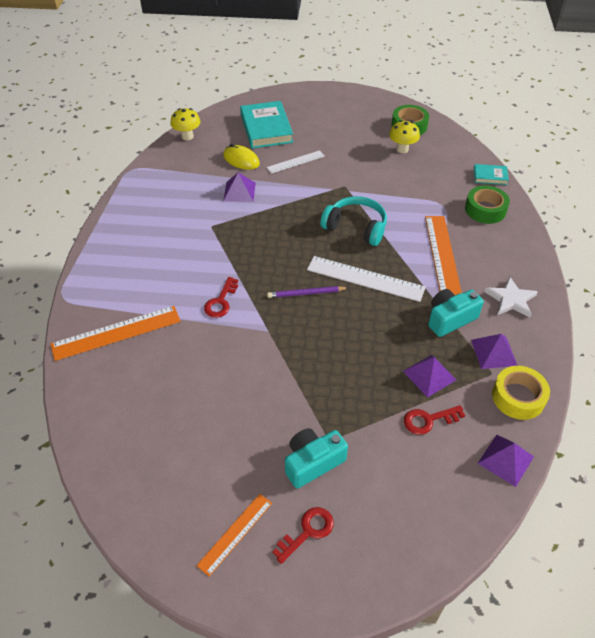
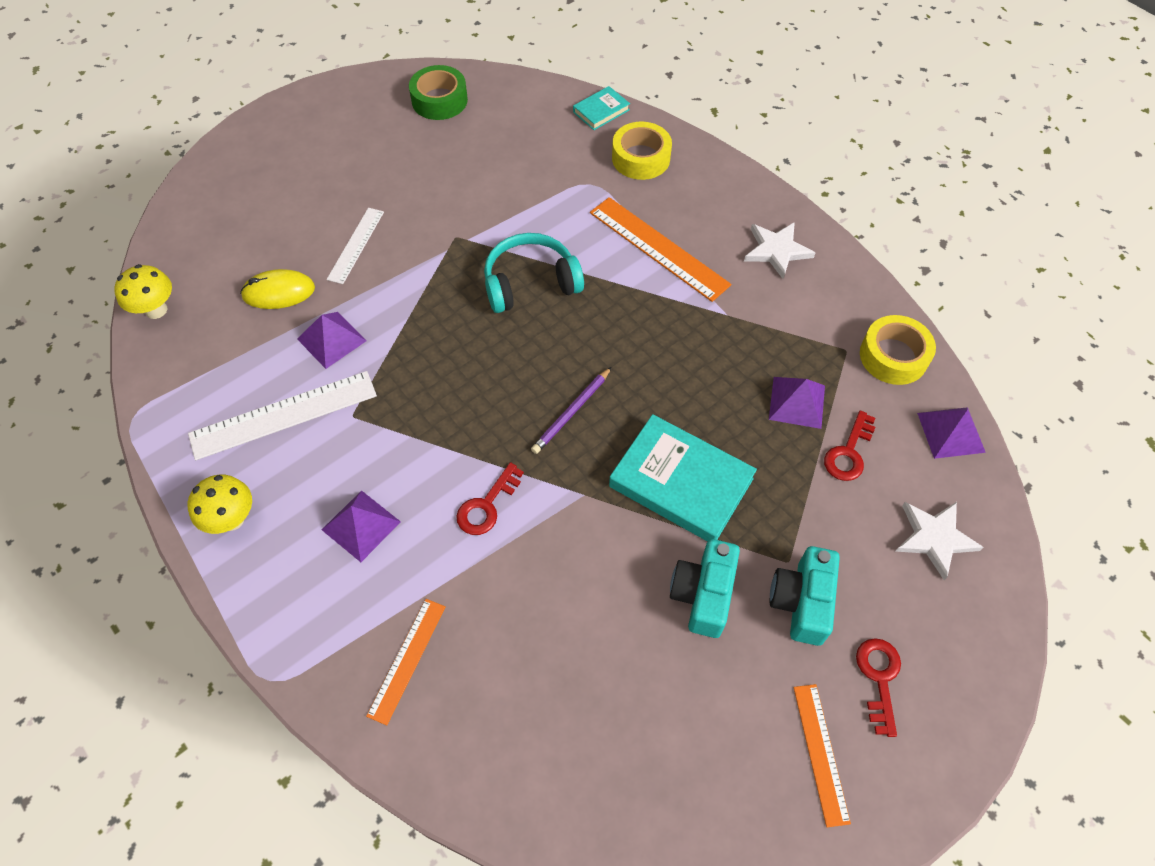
camera: 45 degrees left, 10 degrees up
(116, 333) = (407, 660): orange ruler -> orange ruler, size x0.60
(221, 301) = (487, 505): red key -> red key turned 60 degrees clockwise
(266, 128) = (258, 222): turquoise book -> turquoise book (681, 483)
(365, 278) = (613, 341): white ruler -> white ruler (283, 415)
(402, 149) = (467, 139): yellow mushroom -> yellow mushroom (232, 519)
(426, 499) = (934, 538): none -> white star
(450, 319) = (747, 320): turquoise camera -> turquoise camera (703, 594)
(485, 210) = (641, 158): green tape -> yellow tape
(494, 352) = (824, 325): purple pyramid -> purple pyramid (361, 525)

